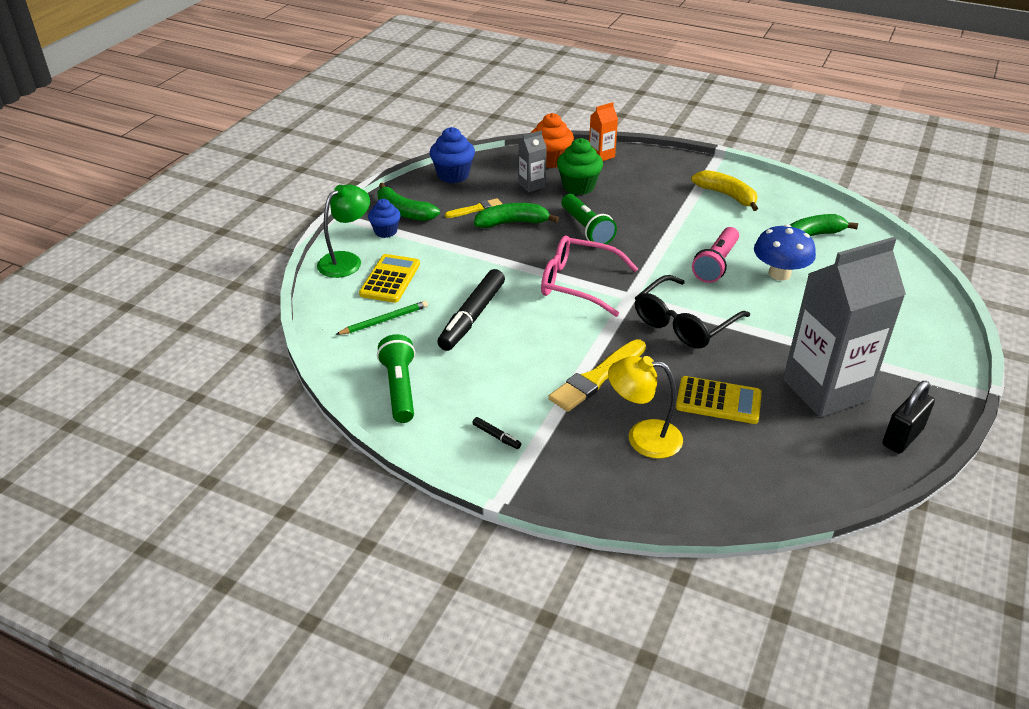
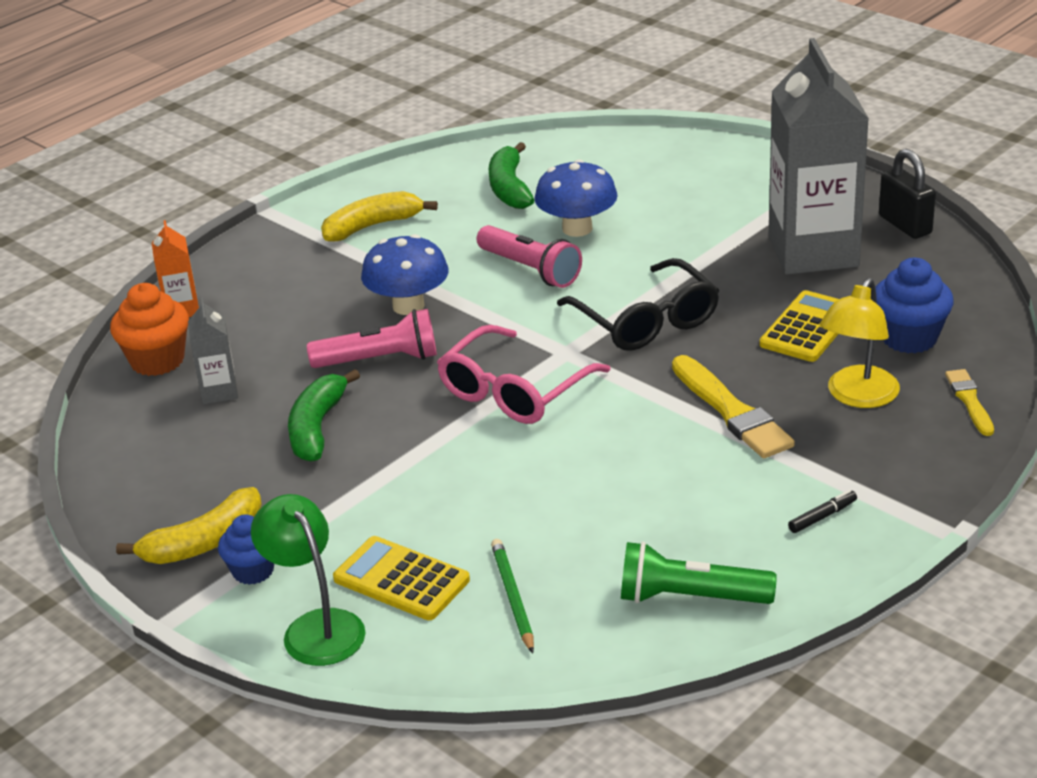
camera: 70 degrees left, 5 degrees down
(404, 212) = (204, 542): green banana -> yellow banana
(453, 175) = (124, 471): blue cupcake -> blue cupcake (909, 338)
(472, 317) = (547, 503): black marker -> none
(475, 209) = (250, 460): yellow brush -> yellow brush (969, 401)
(578, 187) = (257, 347): green cupcake -> none
(586, 229) = (380, 360): green flashlight -> pink flashlight
(647, 227) = (408, 306): none -> blue mushroom

